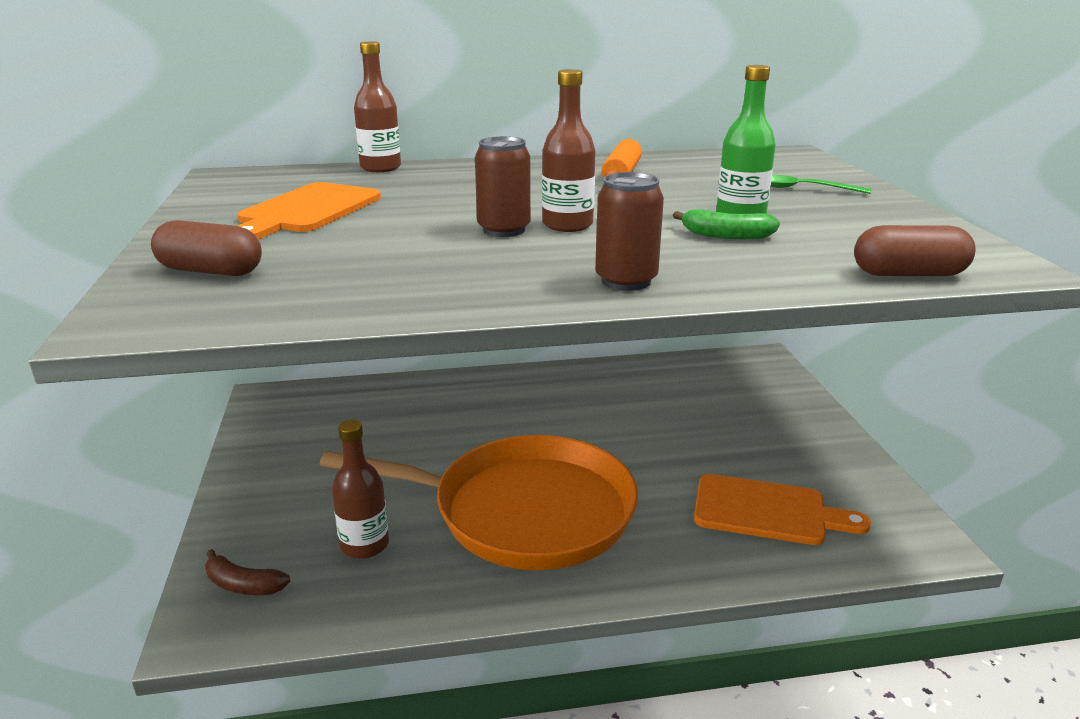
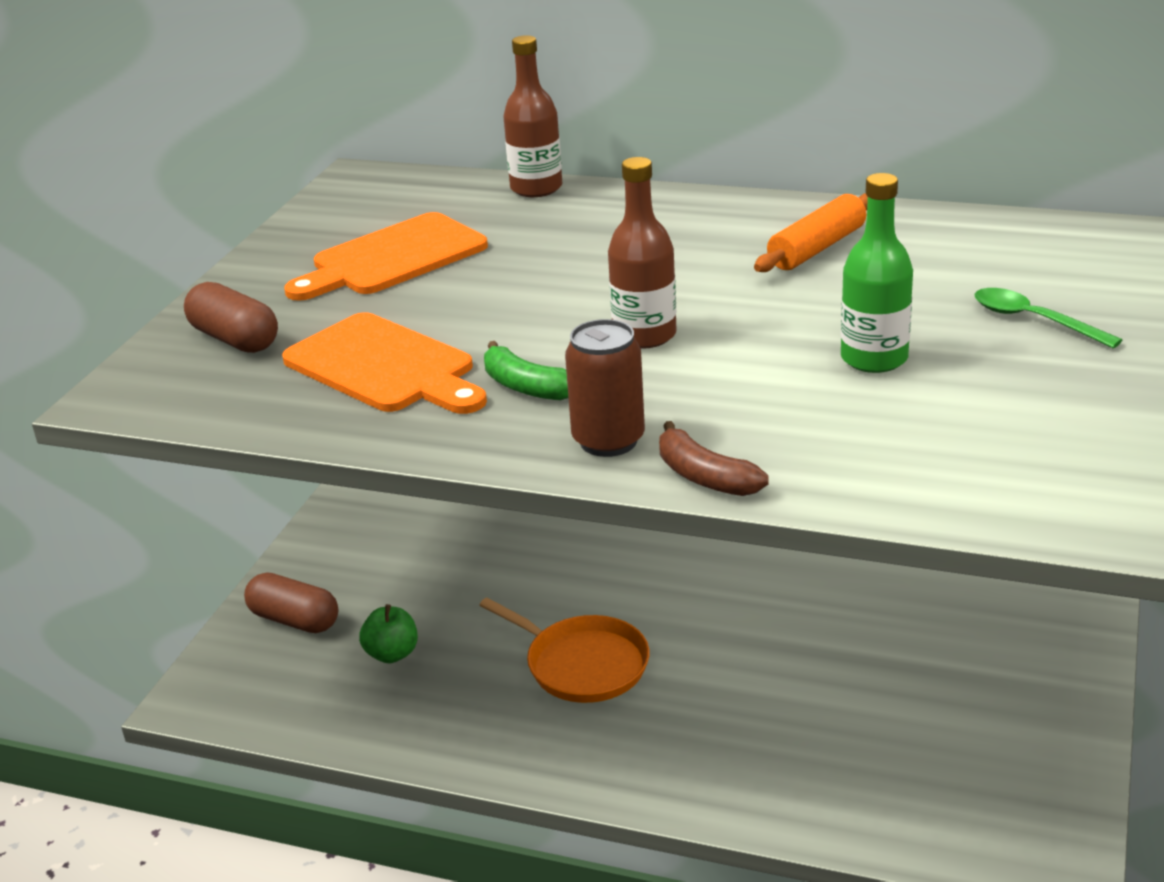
camera: 30 degrees right, 5 degrees up
(243, 585) = (256, 662): brown banana -> brown banana (704, 477)
(364, 545) = (392, 654): brown bottle -> green apple
(504, 230) = (565, 330): brown can -> none
(523, 511) = (582, 664): orange pan -> orange pan, size x0.49
(726, 236) = (810, 391): green banana -> green banana (526, 387)
(767, 511) = (876, 751): orange cutting board -> orange cutting board (384, 367)
(908, 274) = (950, 504): brown capsule -> brown capsule (294, 620)

